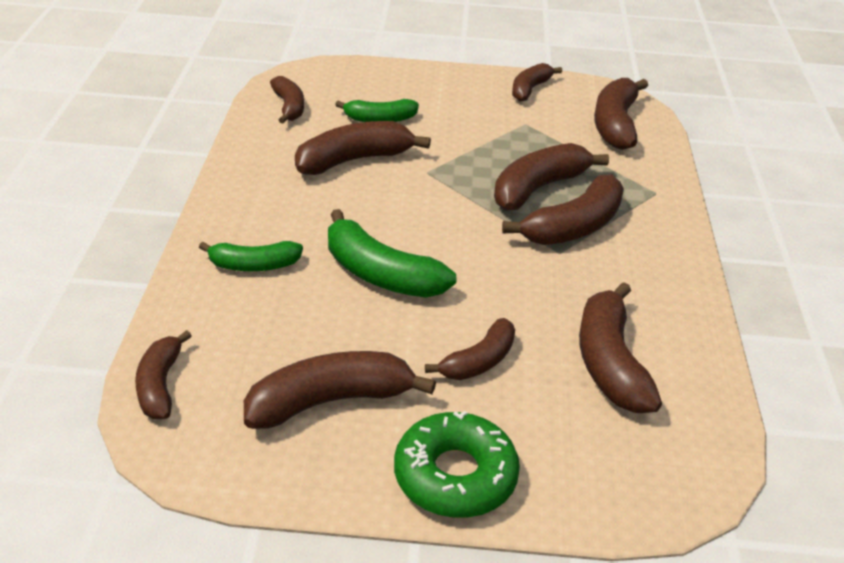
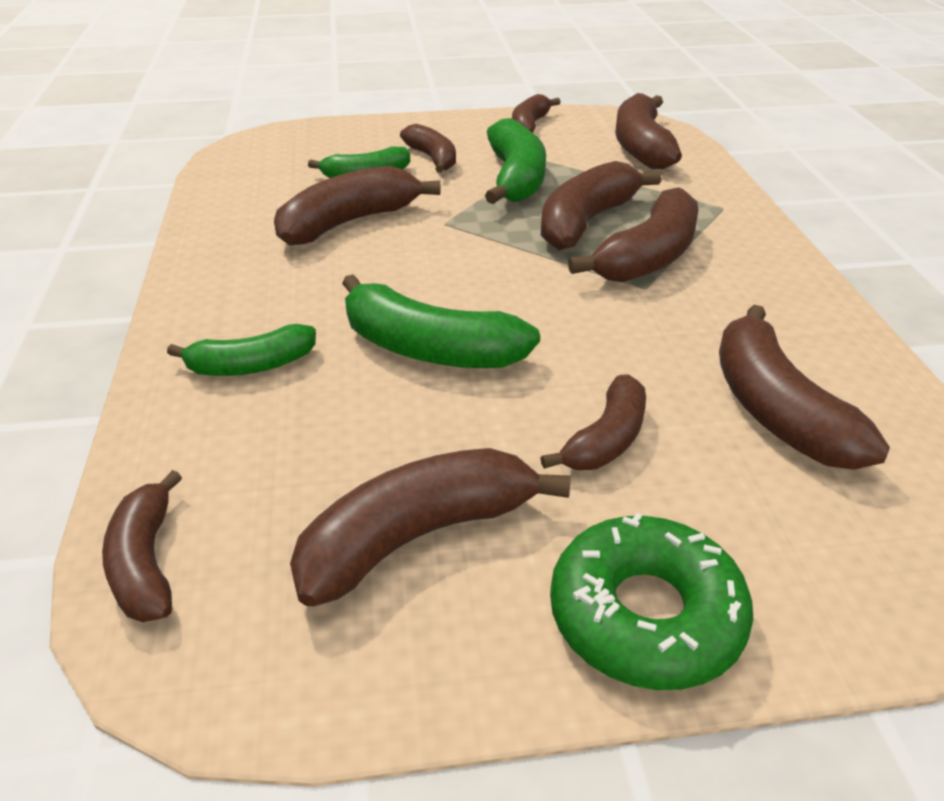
camera: 10 degrees left, 0 degrees up
(289, 107) = (249, 177): brown banana -> brown banana (432, 158)
(497, 140) = (515, 179): none -> green banana

